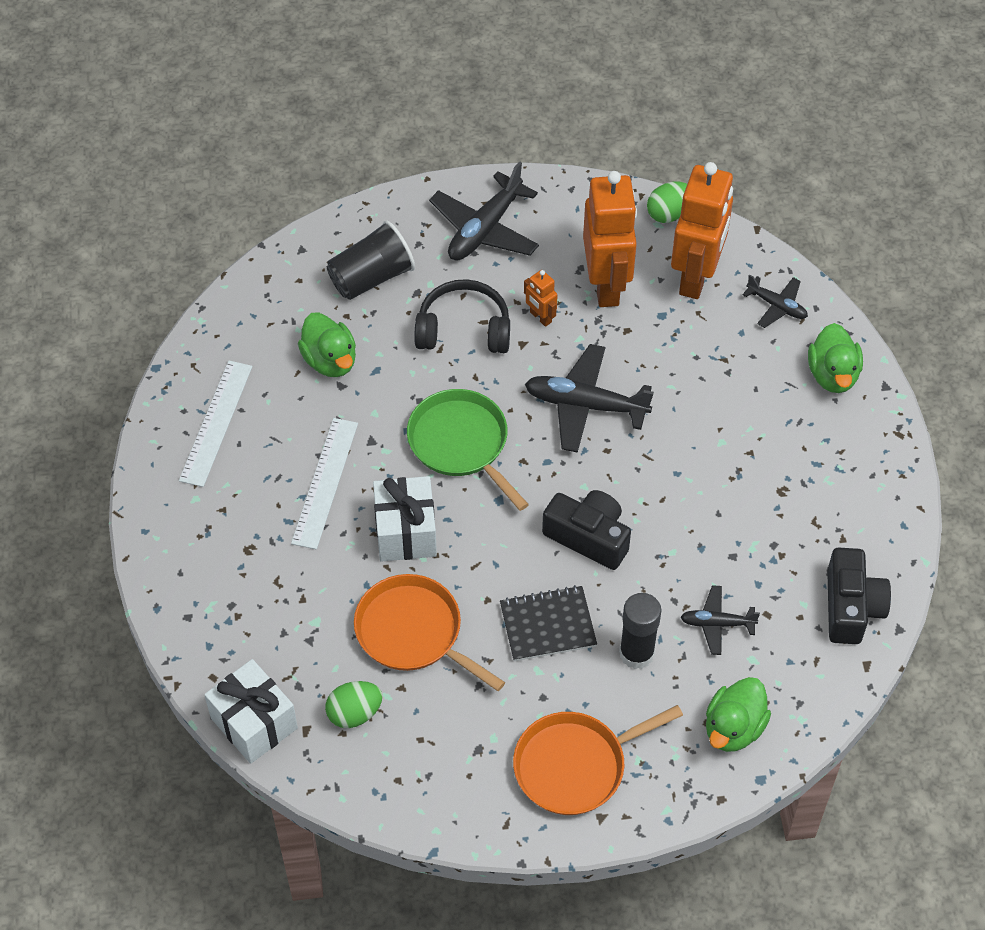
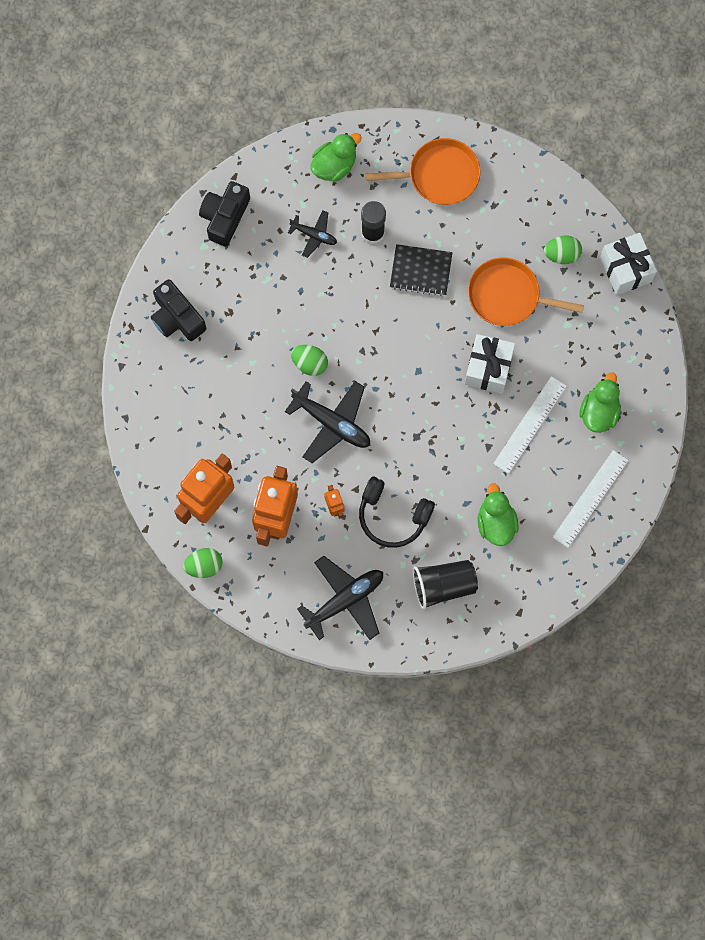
camera: 160 degrees left, 20 degrees up
(413, 632) = (507, 295): orange pan -> orange pan turned 135 degrees clockwise
(461, 443) = (428, 423): green pan -> none
(589, 537) = (370, 323): black camera -> black camera (177, 317)
(646, 464) = (310, 363): none -> green egg
(776, 306) = (163, 457): black plane -> none
(832, 375) = (152, 387): green duck -> green duck (599, 411)

